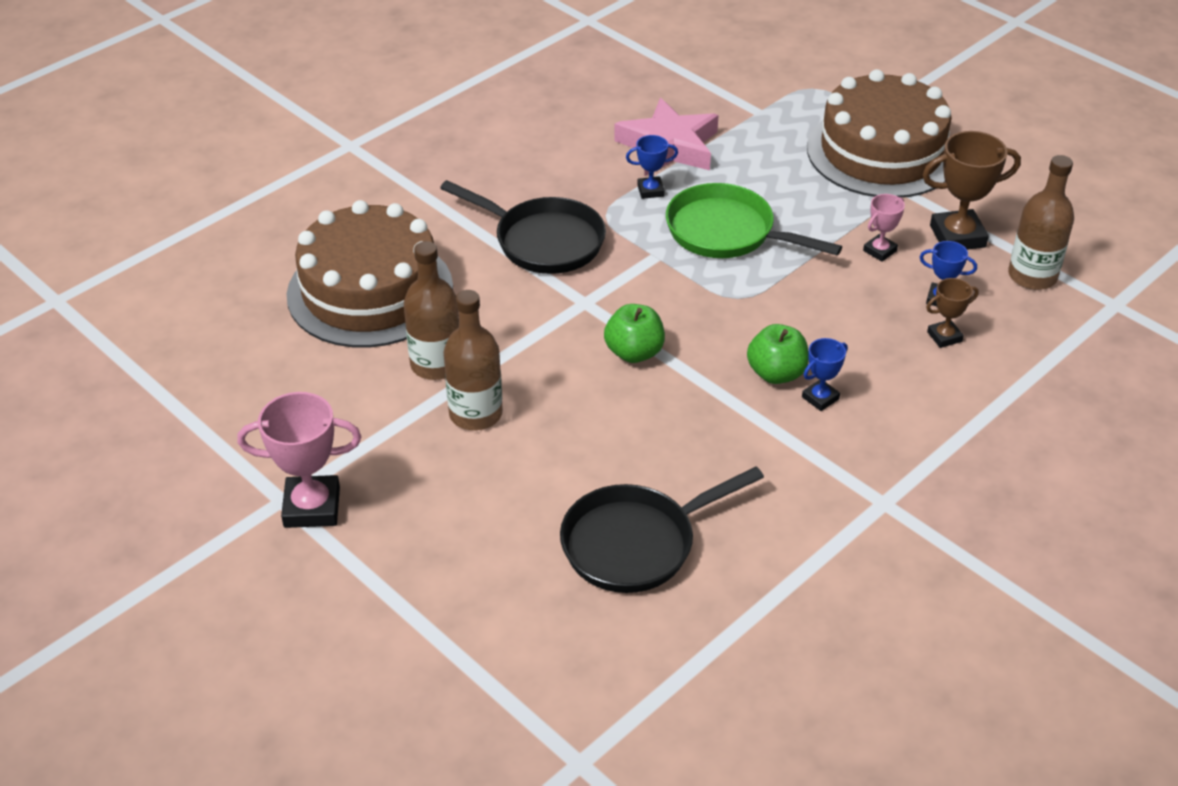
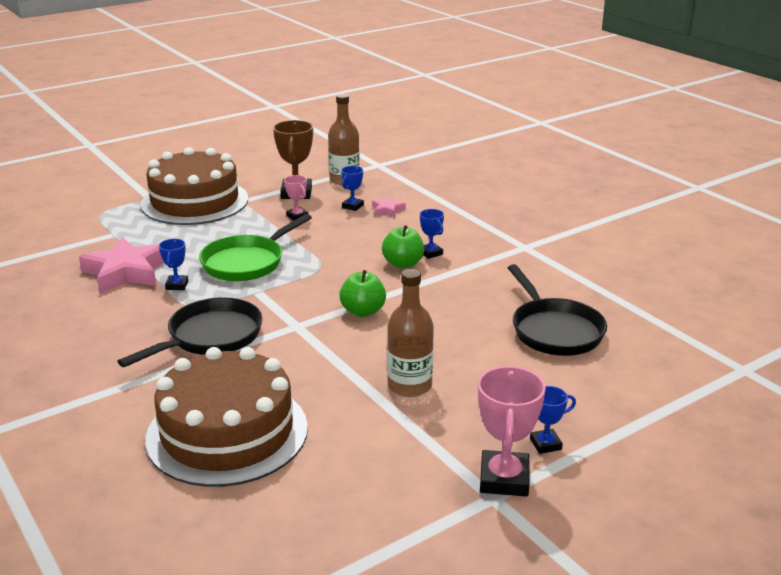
camera: 80 degrees left, 15 degrees down
(377, 540) = (545, 444): none -> blue trophy
(436, 364) = (343, 401): brown bottle -> none
(944, 337) = (387, 210): brown trophy -> pink star

